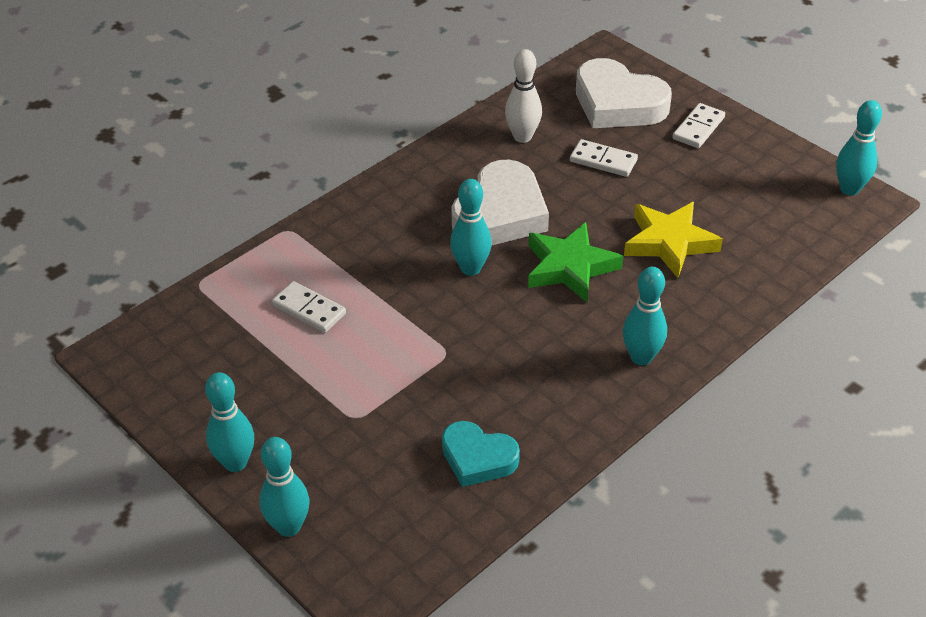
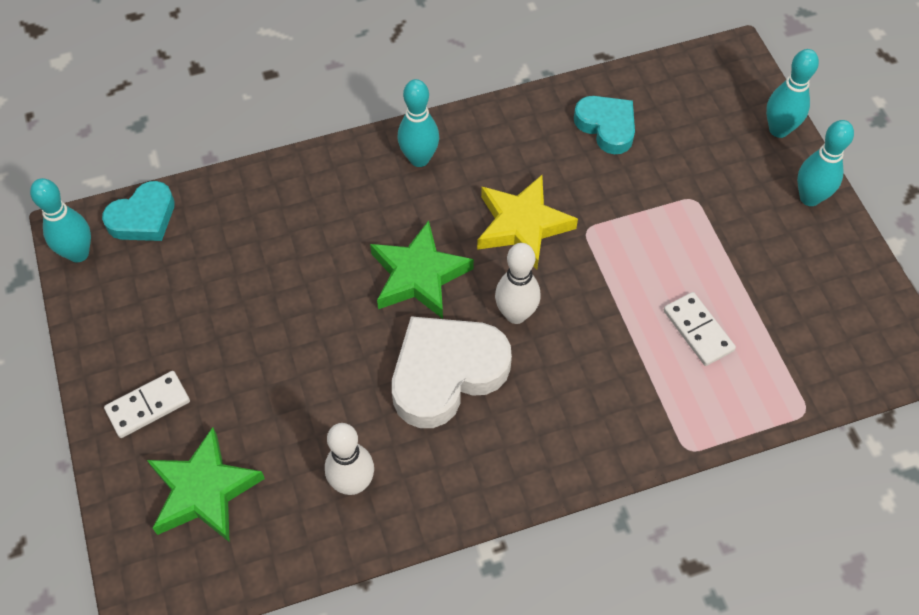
camera: 155 degrees left, 15 degrees up
(470, 268) = (516, 314): turquoise bowling pin -> white bowling pin
(603, 161) = (289, 402): white domino -> none
(618, 103) = (204, 491): white heart -> green star
(669, 242) = (304, 264): yellow star -> yellow star (522, 225)
(829, 228) = (143, 217): none -> turquoise heart

